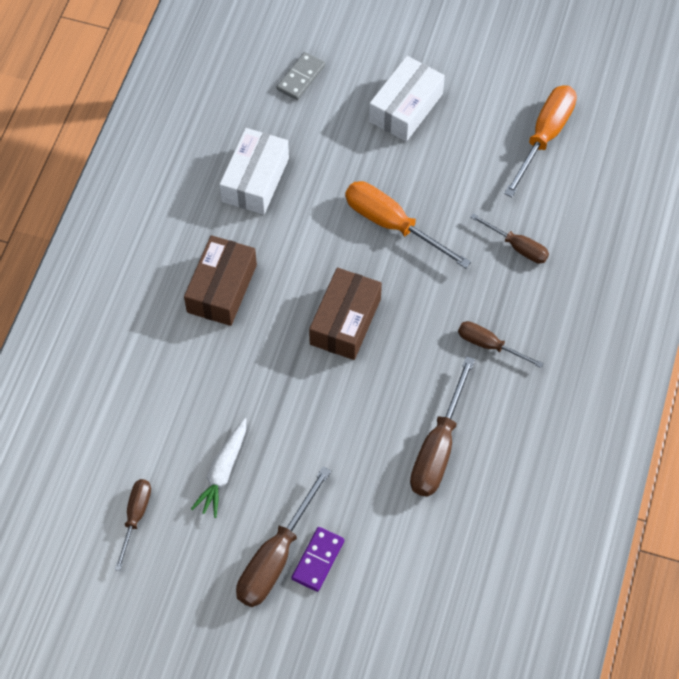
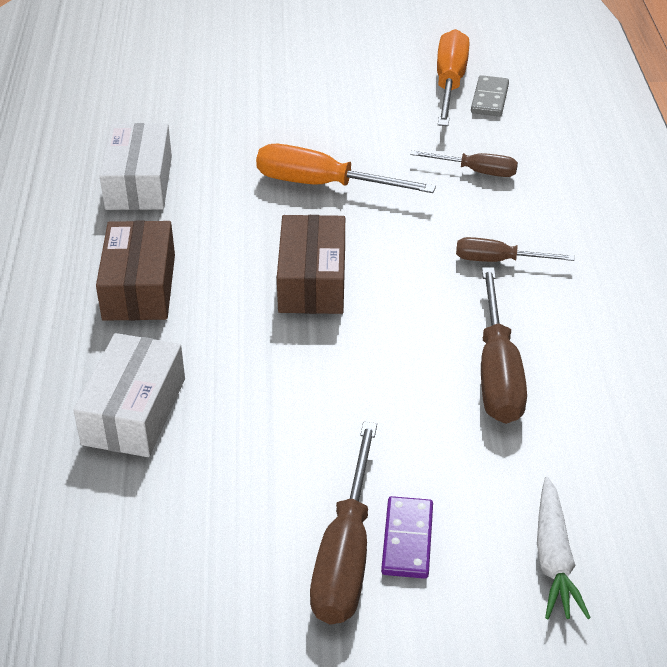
camera: 20 degrees left, 20 degrees down
(135, 517) = (115, 565): brown screwdriver -> none
(223, 471) = (223, 475): white carrot -> white carrot (554, 558)
(301, 78) = (155, 93): grey domino -> grey domino (490, 99)
(406, 107) = (286, 92): white box -> white box (134, 411)

